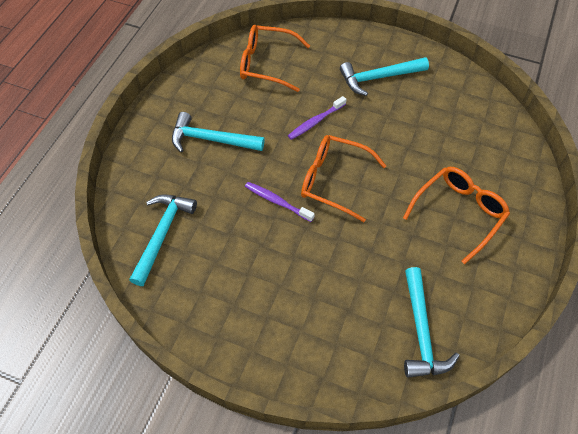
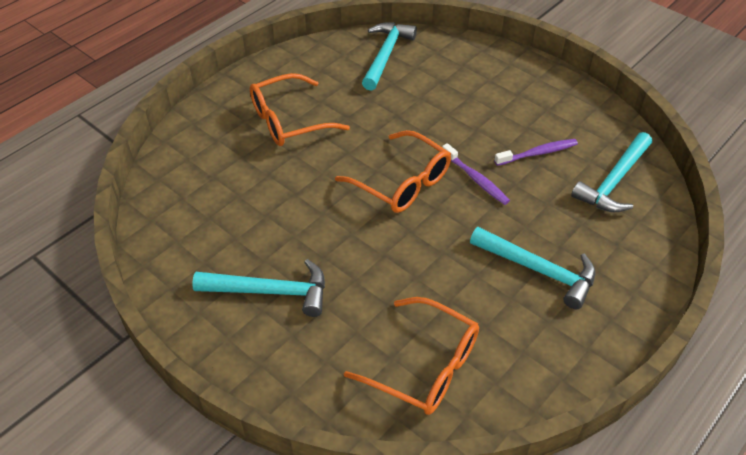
camera: 160 degrees left, 10 degrees down
(316, 121) = (390, 255): purple toothbrush -> purple toothbrush (537, 153)

